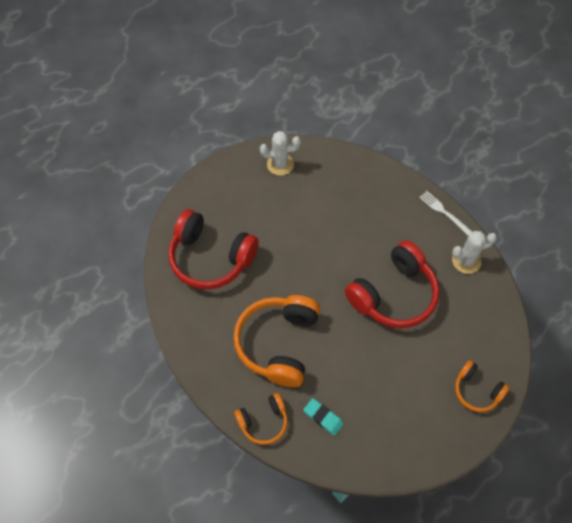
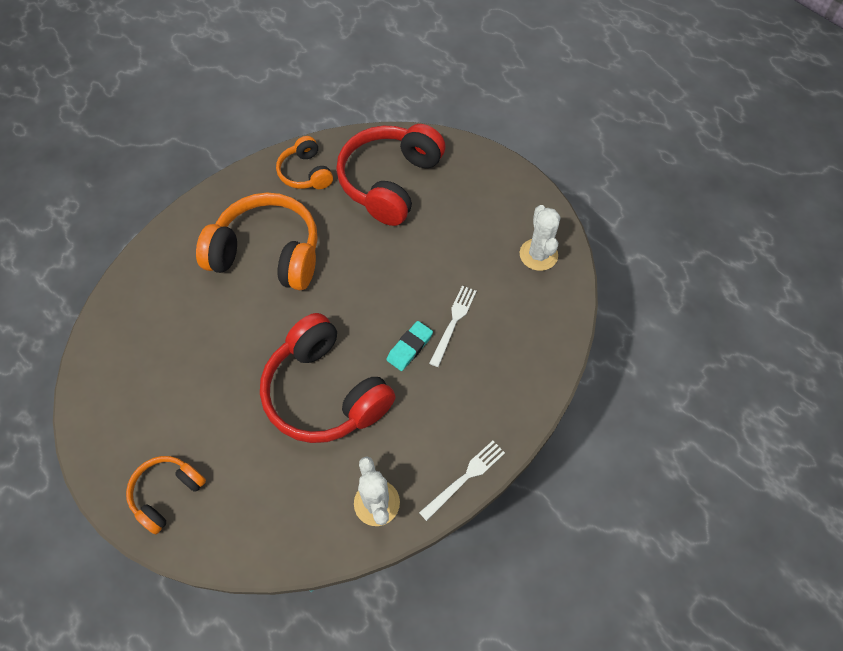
camera: 90 degrees right, 0 degrees up
(263, 421) = (172, 239): orange headphones -> orange headphones (306, 173)
(323, 417) = (165, 300): turquoise eraser -> turquoise eraser (409, 347)
(336, 217) = (453, 322): none -> white fork

